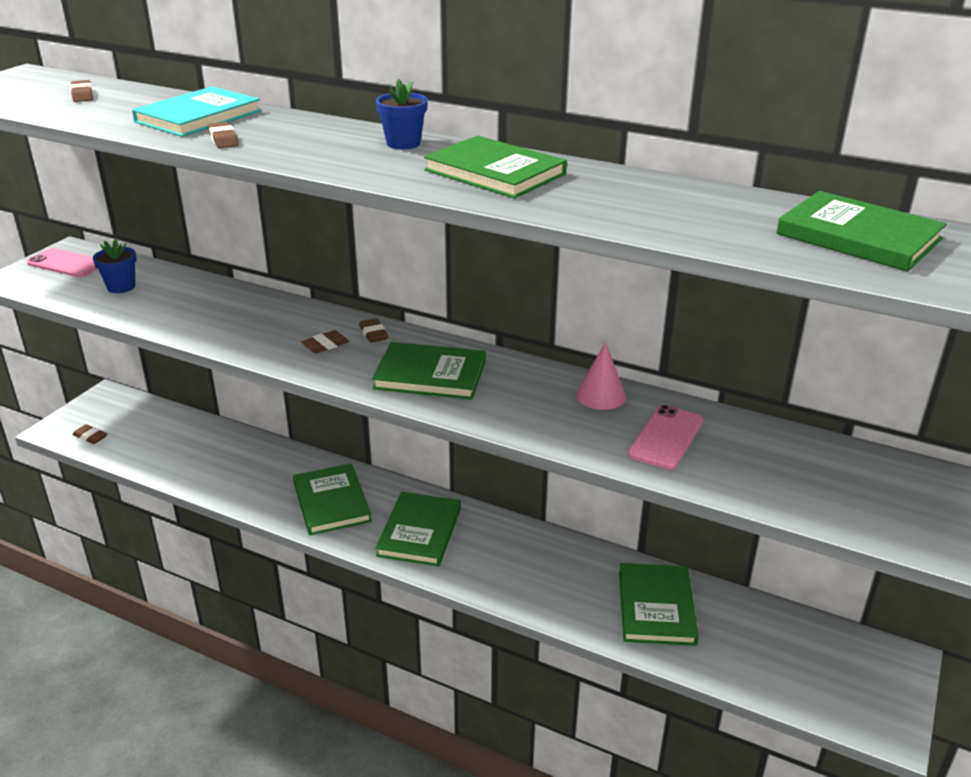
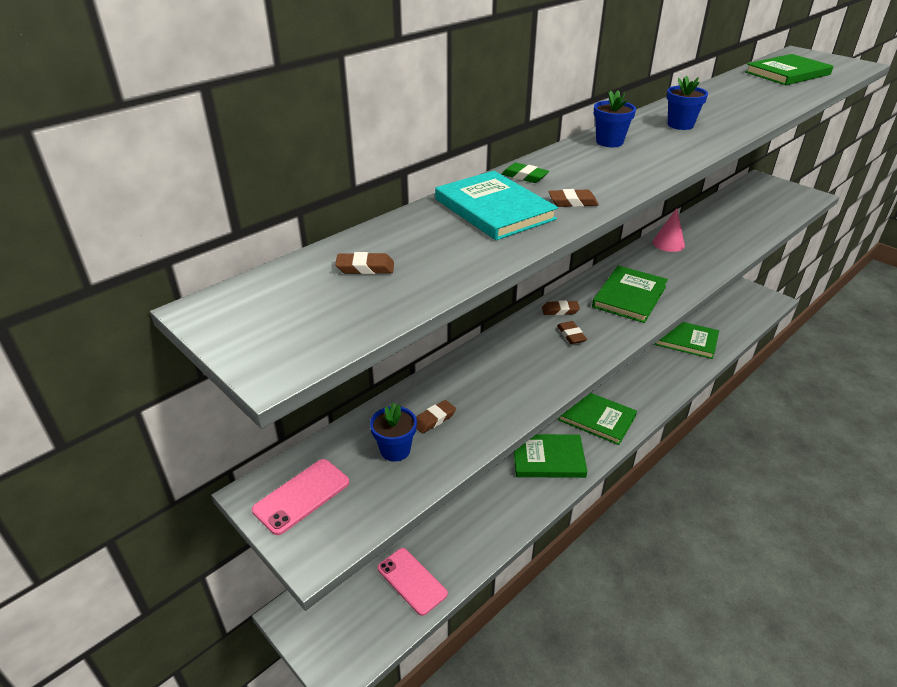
camera: 70 degrees left, 5 degrees up
(90, 437) = (372, 632): brown eraser -> brown eraser (434, 419)
(280, 120) = (524, 176): none -> green eraser
(495, 172) = (680, 125): green book -> blue flower pot
(666, 437) = (717, 235): pink phone -> pink phone (412, 581)

